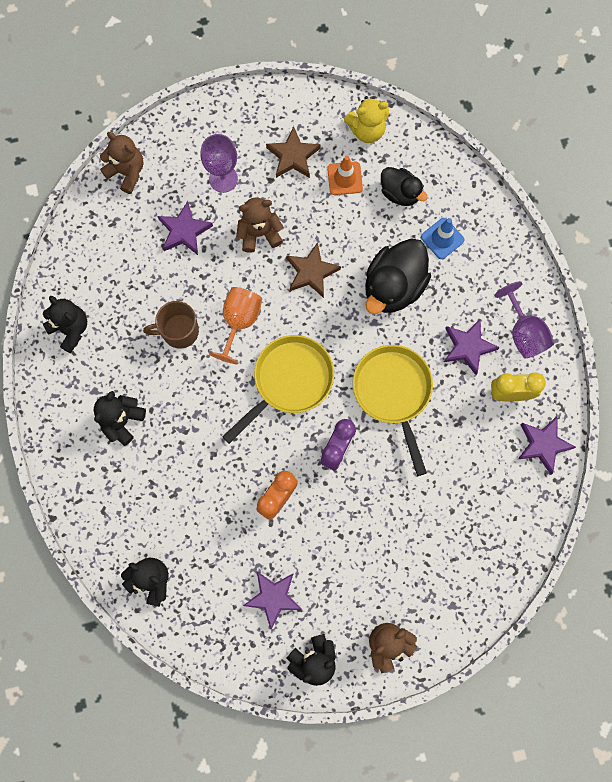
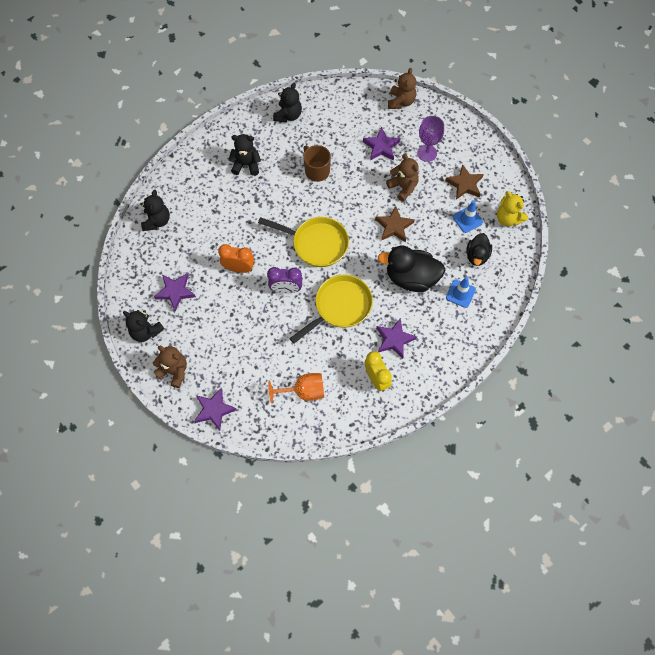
camera: 65 degrees right, 10 degrees down
(239, 321) = (340, 200): orange goblet -> orange goblet (304, 391)
(344, 178) = (467, 219): orange traffic cone -> blue traffic cone
(524, 332) = (423, 371): purple goblet -> none
(543, 444) = (351, 414): purple star -> purple star (214, 410)

